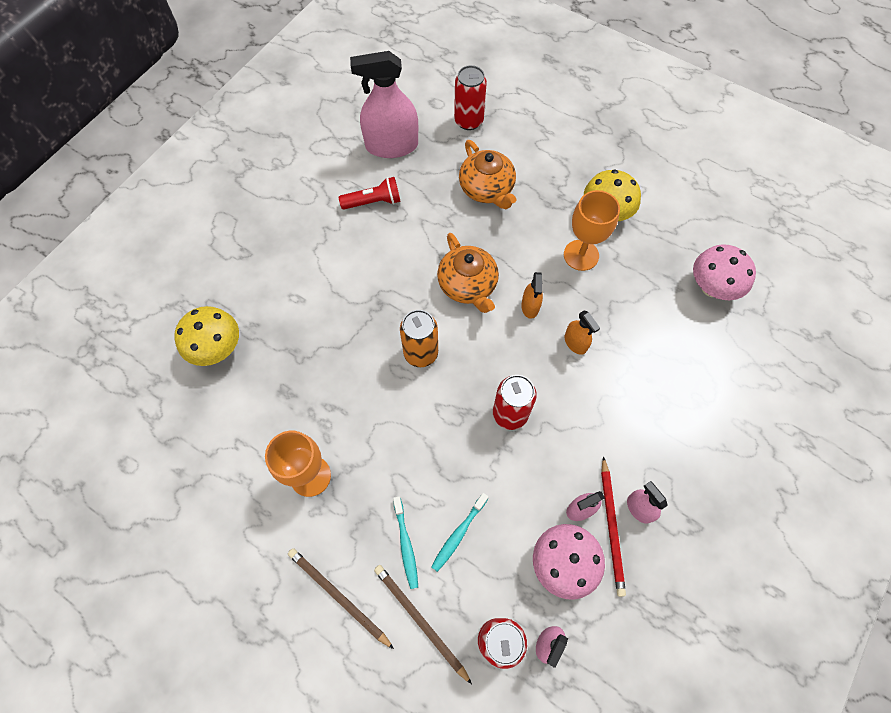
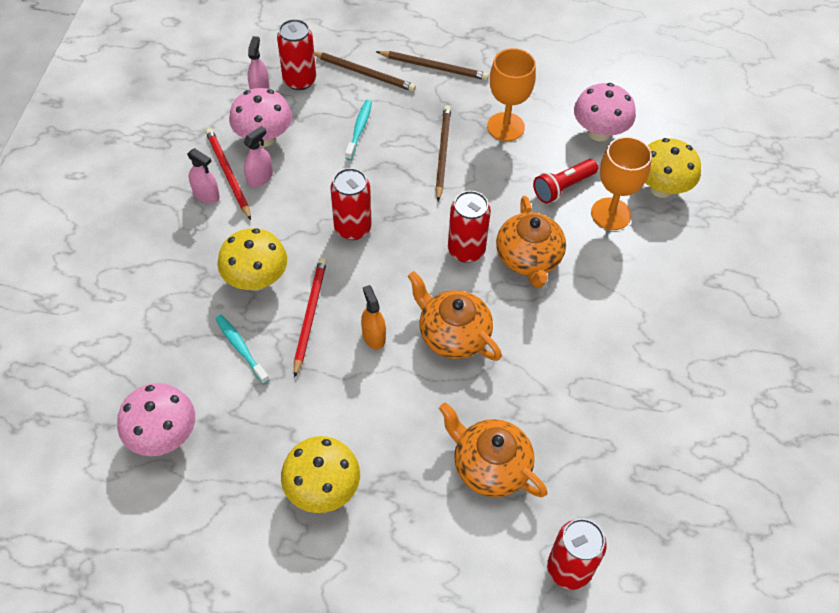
camera: 155 degrees right, 10 degrees down
(226, 431) = (599, 133): none -> pink mushroom
(373, 202) = (617, 393): red flashlight -> red flashlight (563, 187)
(373, 326) = (528, 258): none -> orange teapot
(389, 468) = (442, 153): none -> brown pencil
(391, 146) = (647, 483): pink spray bottle -> none
(405, 544) = (399, 110): turquoise toothbrush -> turquoise toothbrush (241, 348)
(421, 353) = (466, 250): orange can -> red can
(575, 343) = (310, 315): orange spray bottle -> red pencil
(581, 255) = (336, 419): orange goblet -> orange goblet (611, 214)
(612, 393) = (256, 280): none -> yellow mushroom

